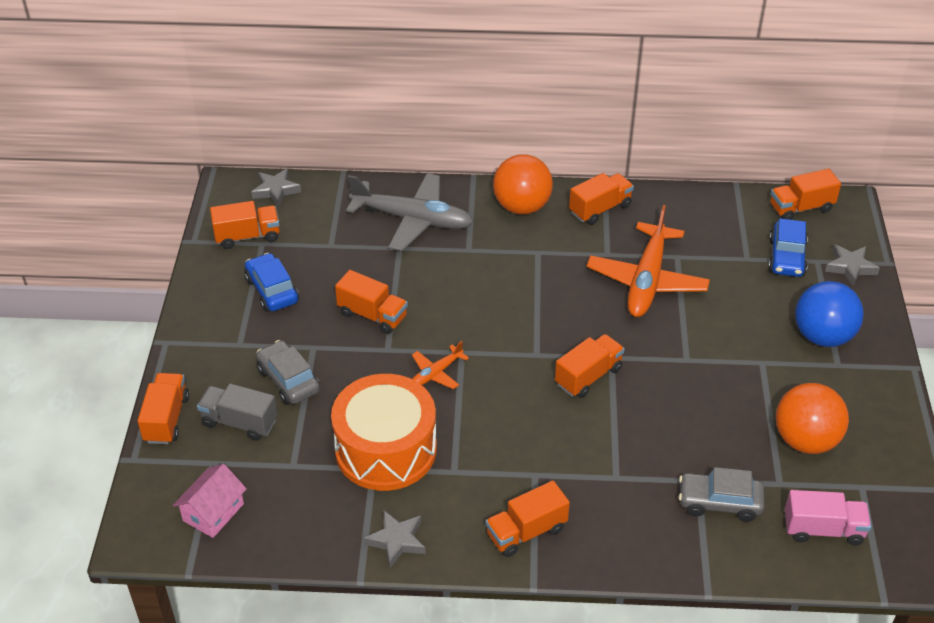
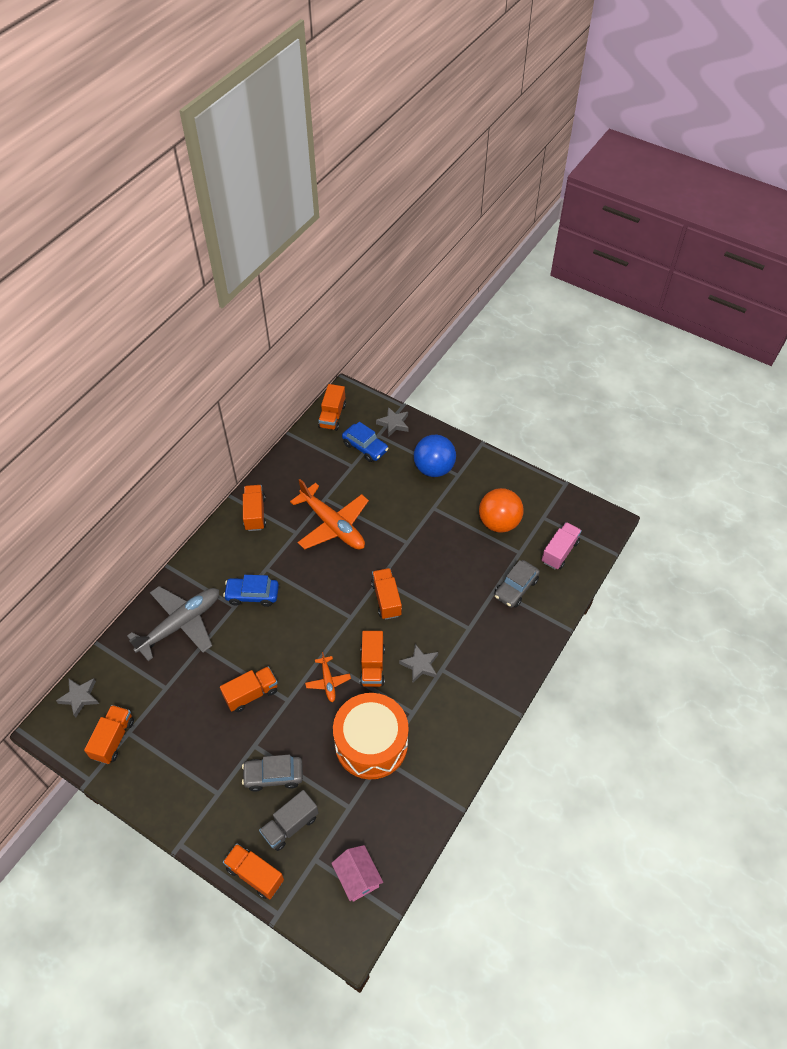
camera: 60 degrees left, 10 degrees up
(272, 290) = (181, 747): blue car -> blue car (252, 595)
(397, 541) = (445, 772): grey star -> grey star (420, 665)
(522, 207) = (219, 554): orange ball -> none
(526, 532) = (480, 697): orange truck -> orange truck (372, 666)

